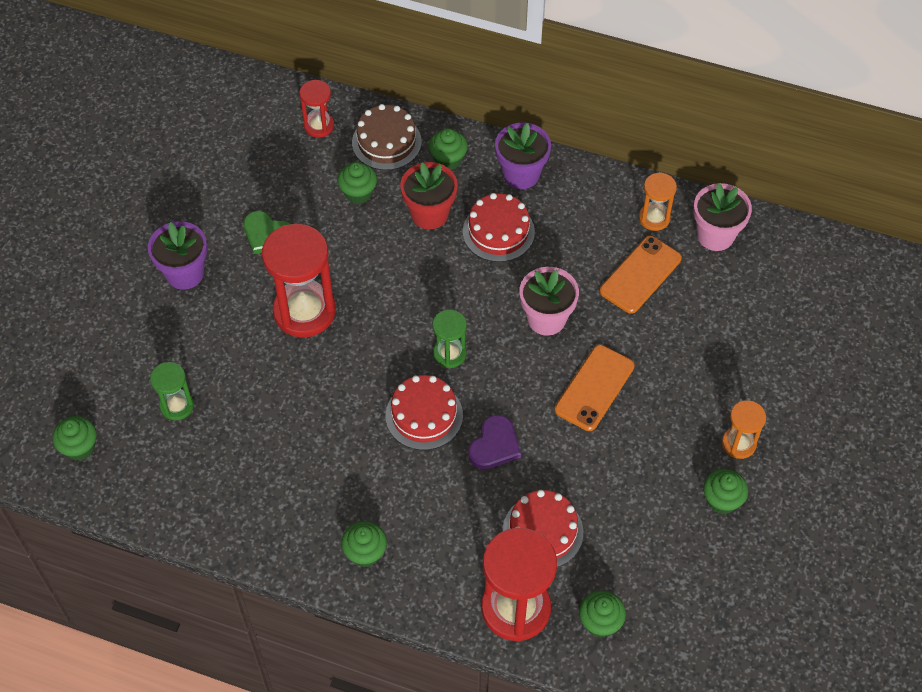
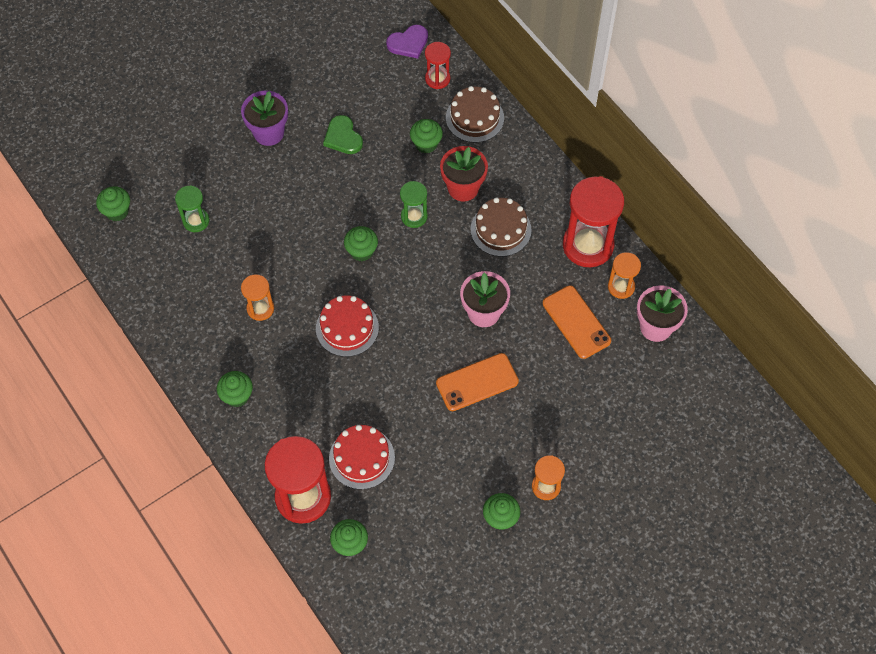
camera: 35 degrees right, 5 degrees up
(304, 311) = (325, 206): red hourglass -> red hourglass (588, 245)
(318, 451) = (260, 308): none -> orange hourglass
(448, 160) = (507, 156): green cupcake -> green cupcake (361, 251)
(449, 354) = (398, 296): green hourglass -> green hourglass (414, 216)
(494, 445) = (377, 378): purple heart -> purple heart (408, 43)
(498, 232) = (500, 229): red cake -> brown cake
(521, 174) = (550, 197): purple flower pot -> none
(640, 275) = (576, 322): orange phone -> orange phone turned 75 degrees clockwise

